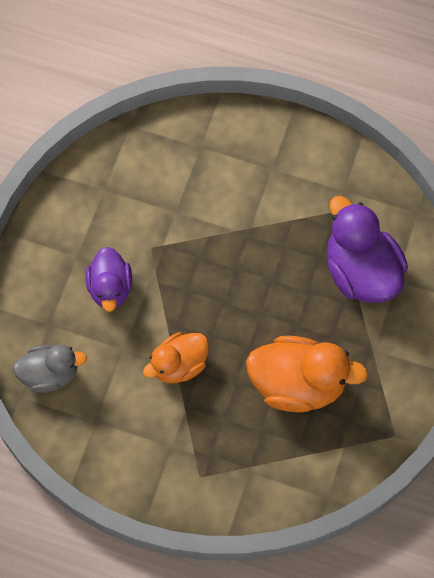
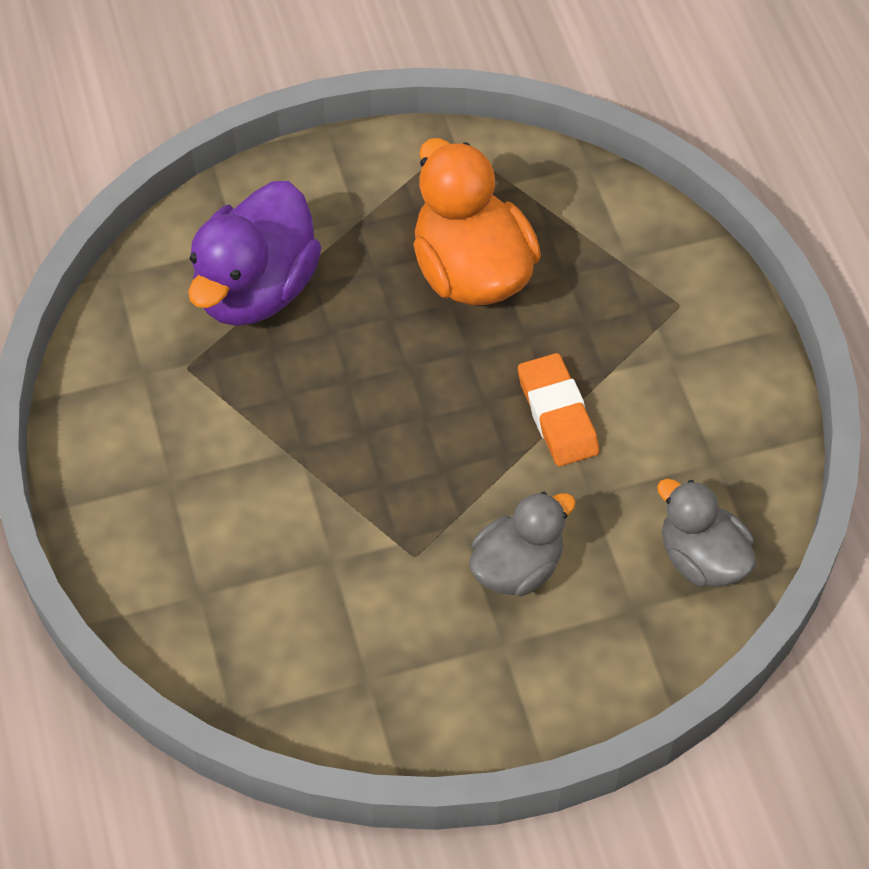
camera: 125 degrees left, 10 degrees down
(110, 288) = (517, 567): purple duck -> grey duck
(179, 365) = (557, 414): orange duck -> orange eraser

